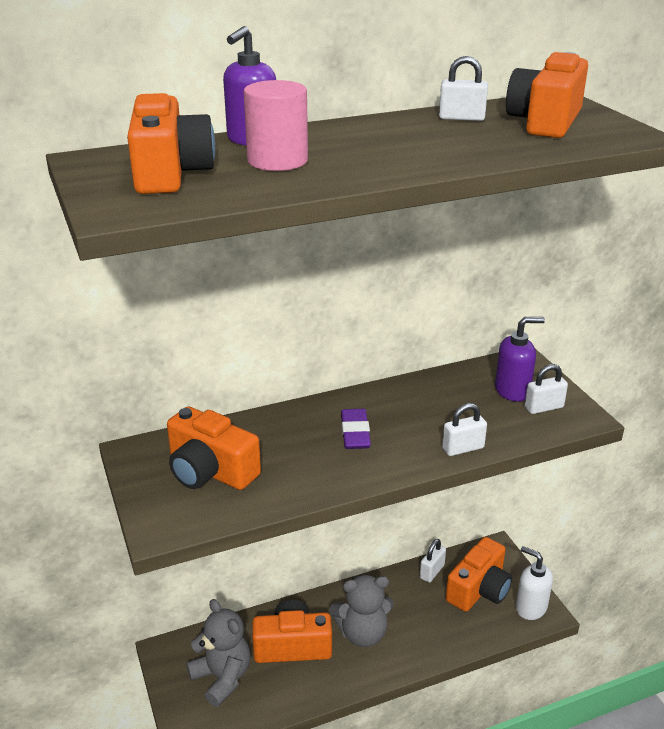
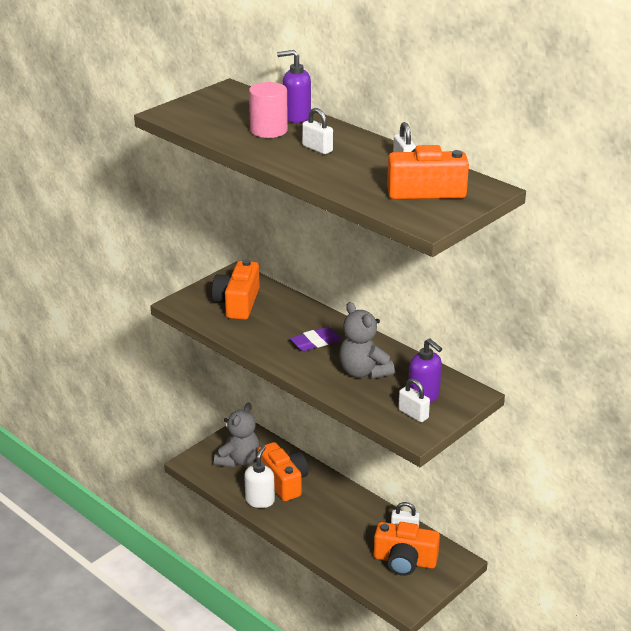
camera: 65 degrees right, 0 degrees up
(170, 173) = (226, 111): orange camera -> none
(362, 633) = (317, 511): grey teddy bear -> grey teddy bear (363, 372)
(463, 448) = (332, 388): white padlock -> white padlock (317, 149)
(530, 607) = (406, 595): white soap dispenser -> white soap dispenser (260, 500)

